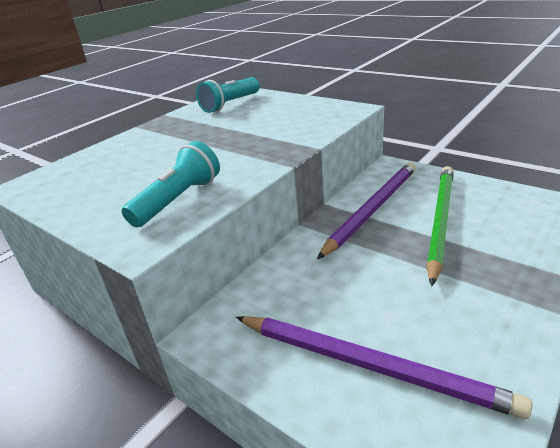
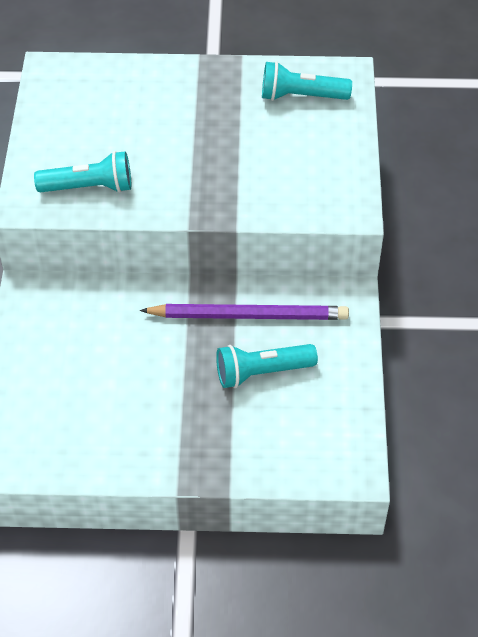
camera: 50 degrees right, 20 degrees up
(370, 365) = (57, 391): purple pencil -> none
(440, 220) = (262, 372): green pencil -> turquoise flashlight

